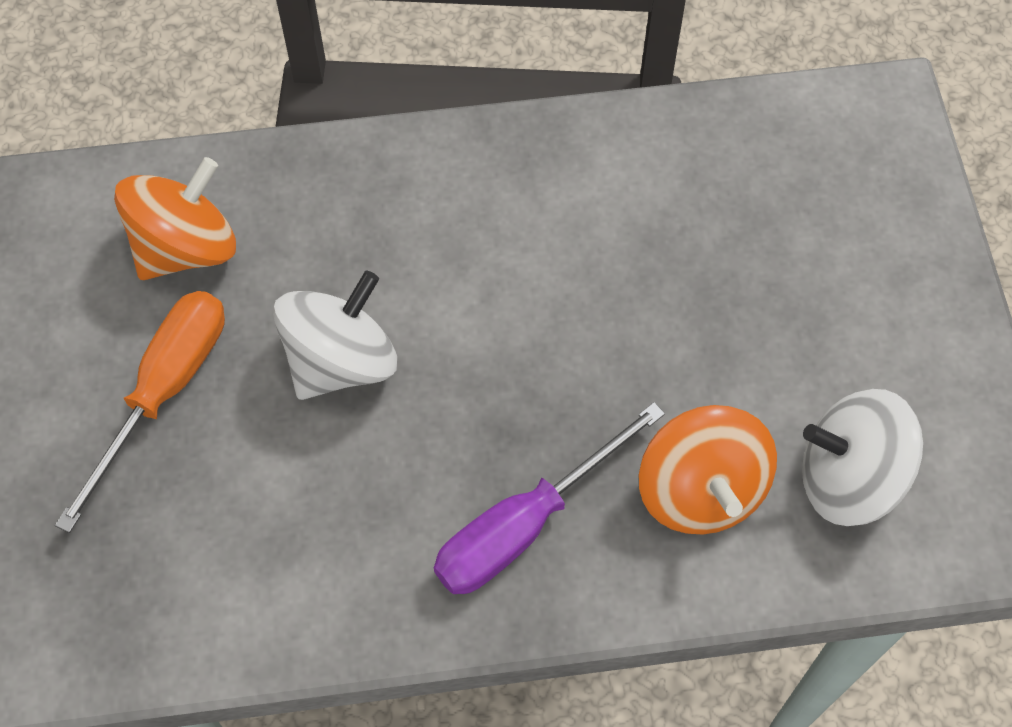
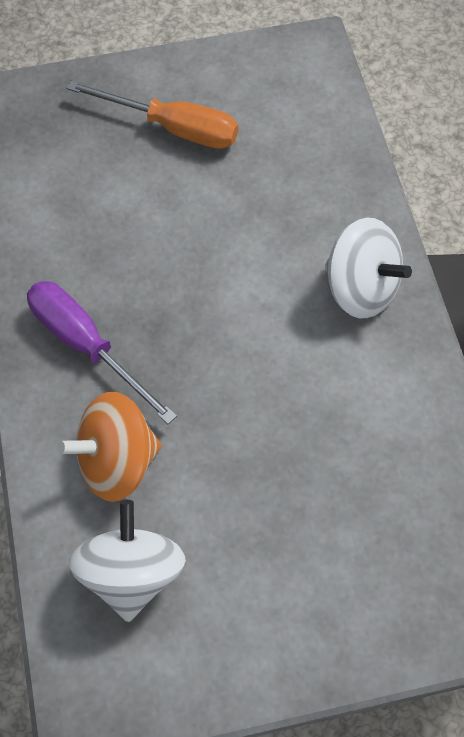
camera: 85 degrees right, 0 degrees up
(186, 247) = (282, 123): orange spinning top -> none
(341, 361) = (204, 222): white spinning top -> white spinning top (360, 288)

